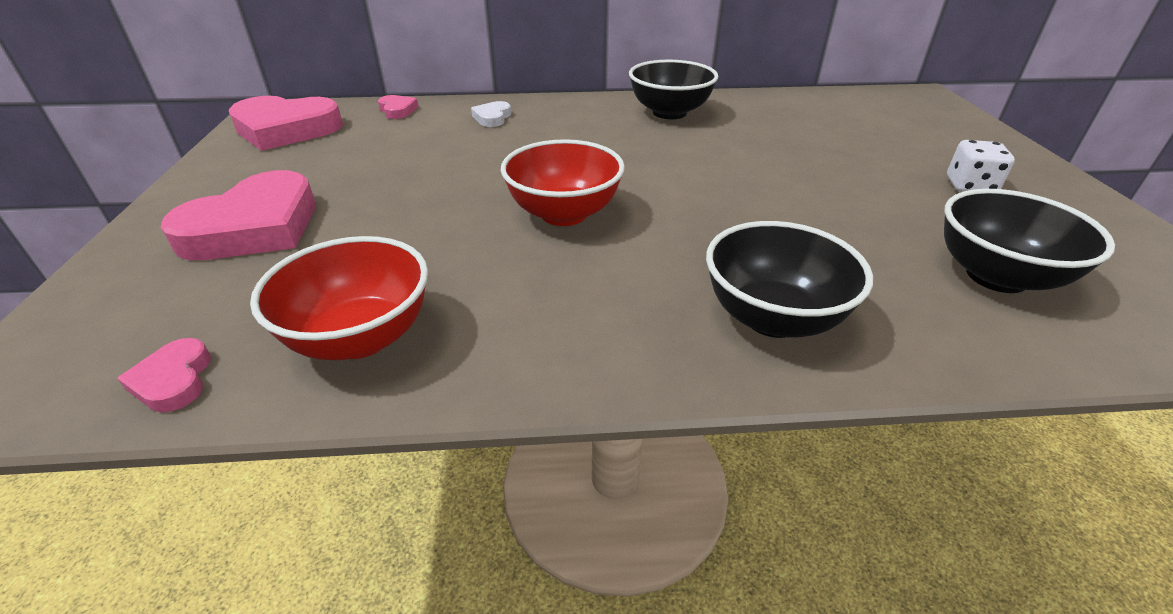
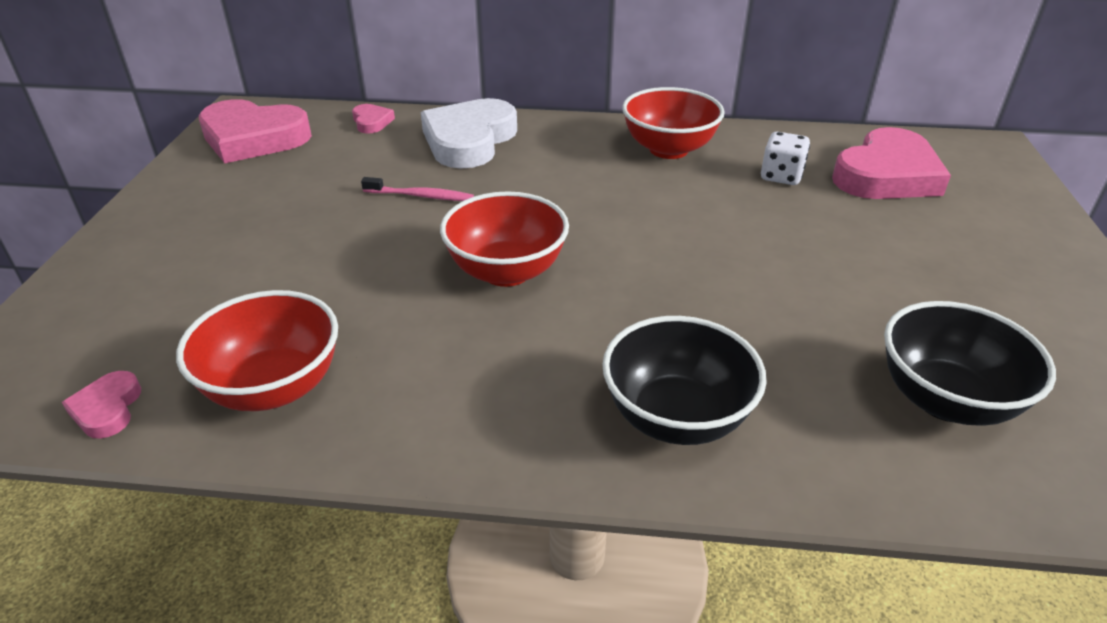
camera: 10 degrees right, 0 degrees up
(254, 227) = (202, 255): pink heart -> pink heart (886, 175)
(462, 162) = (420, 196): none -> pink toothbrush
(492, 118) = (469, 140): white heart -> white heart, size x2.21
(669, 113) = (668, 149): black bowl -> red bowl
(970, 186) = (979, 283): white dice -> white dice (781, 176)

